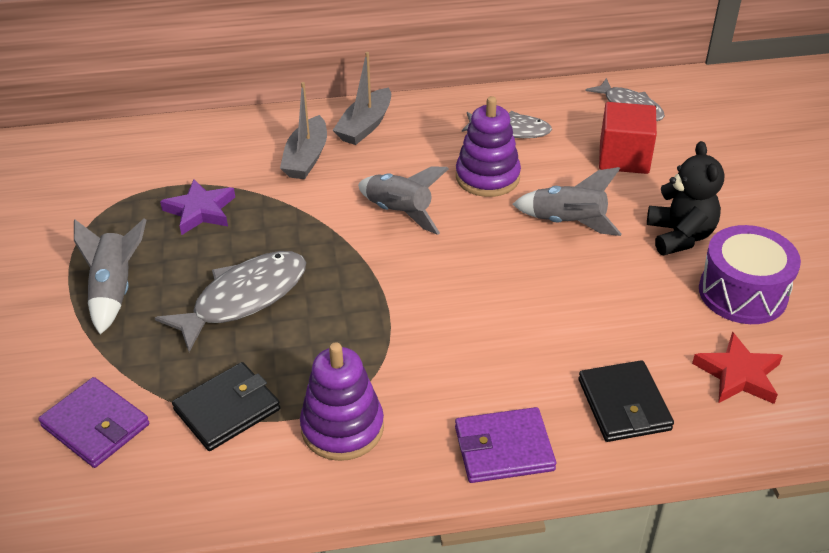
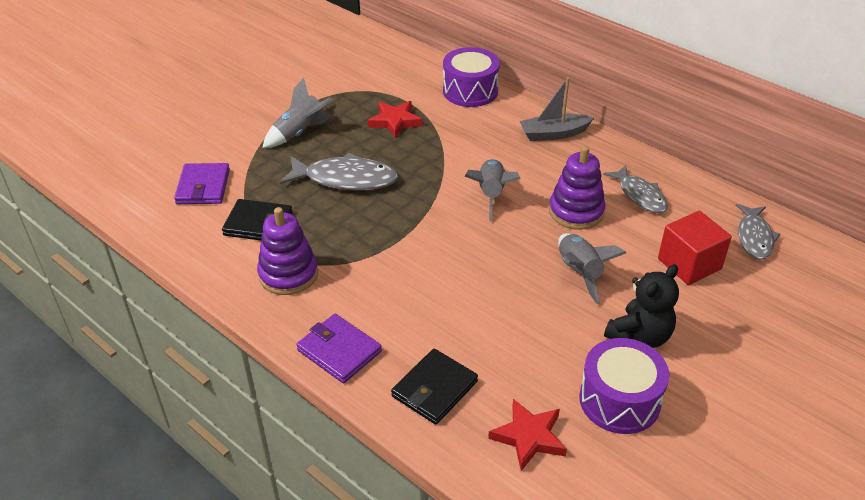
camera: 50 degrees right, 0 degrees up
(200, 211) = (395, 121): purple star -> red star
(227, 136) = (470, 91): none -> purple drum
(306, 158) = (491, 130): grey boat -> none

